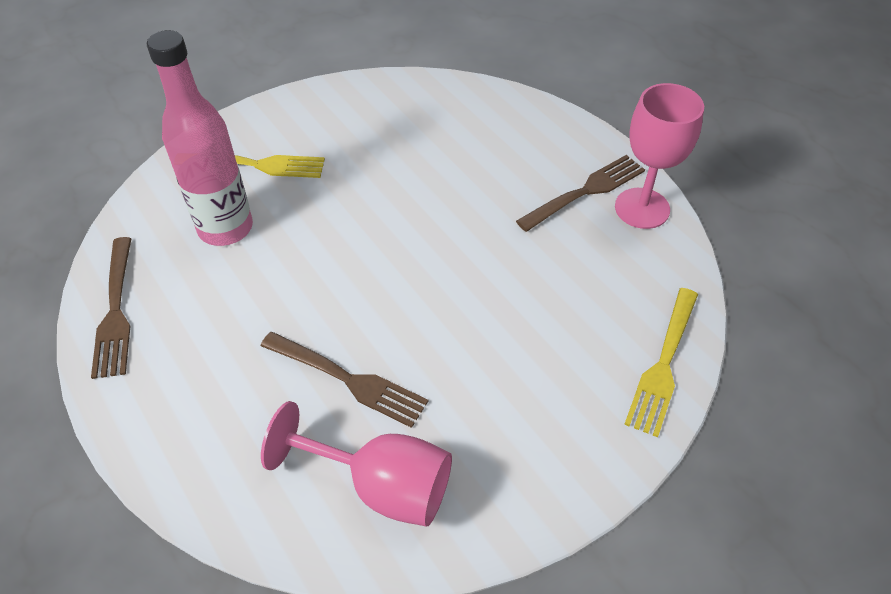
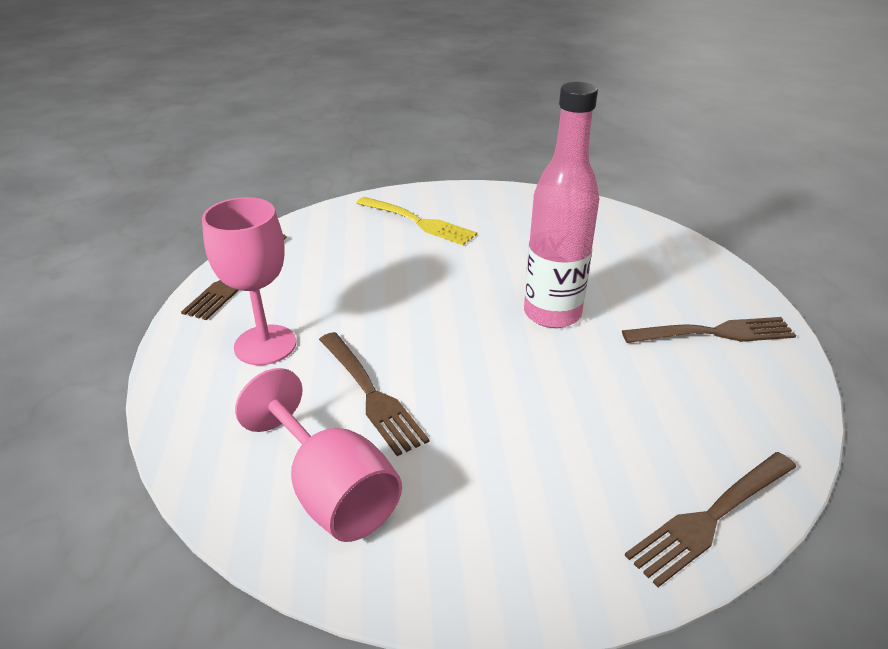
camera: 30 degrees right, 15 degrees down
(225, 228) = (361, 254): pink bottle -> pink bottle (552, 314)
(642, 208) = (772, 367): pink goblet -> pink goblet (265, 345)
(663, 363) = (711, 516): yellow fork -> brown fork

